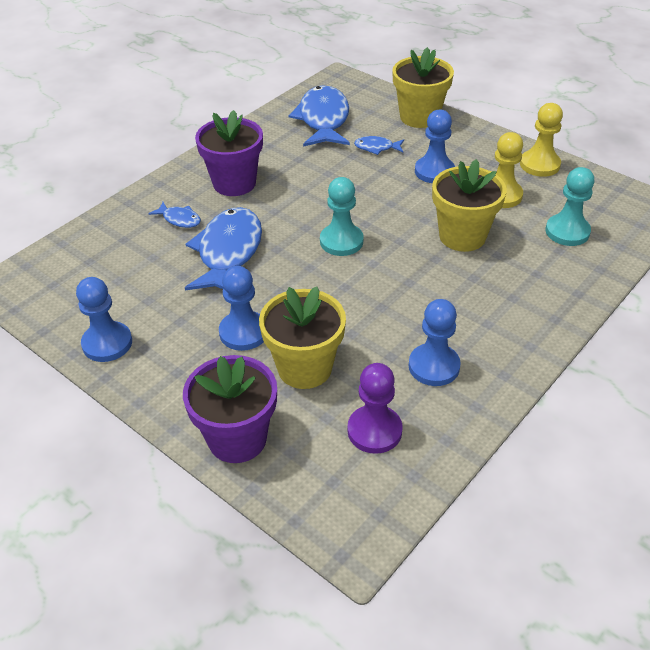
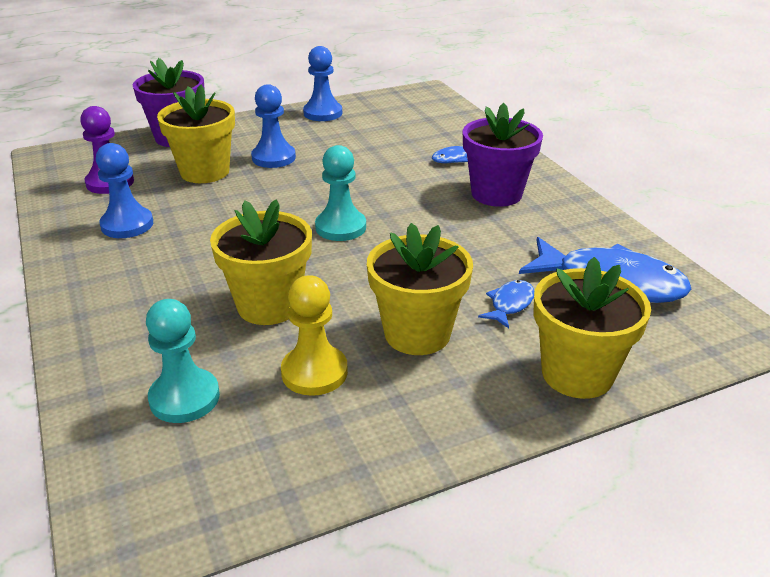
camera: 115 degrees right, 10 degrees down
(228, 252) = (382, 170): blue fish -> none
(434, 171) = (417, 333): blue pawn -> yellow flower pot
(539, 165) = (352, 452): yellow pawn -> none

